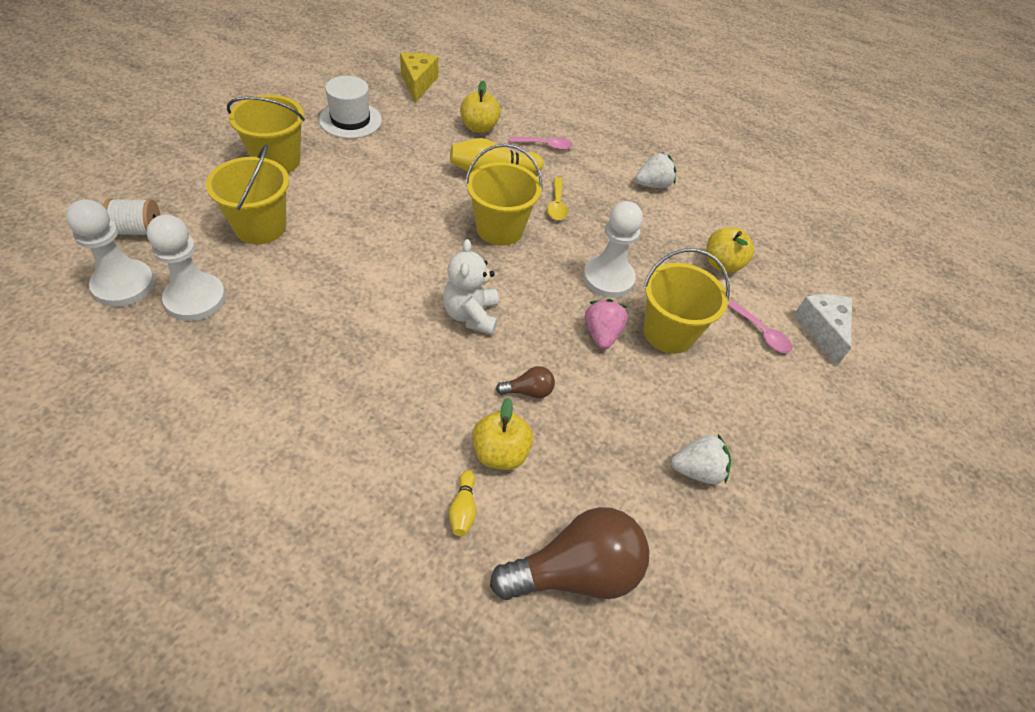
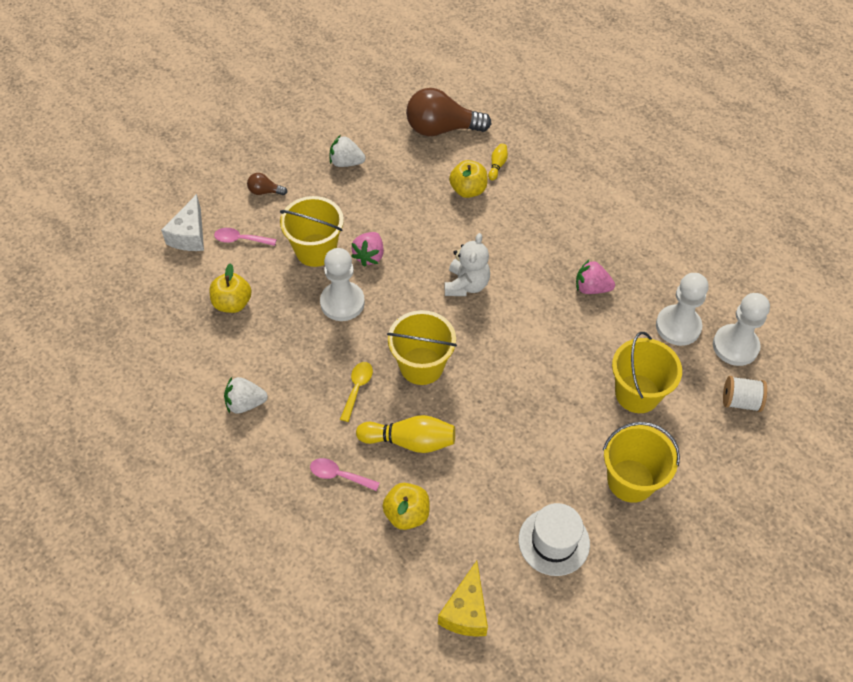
camera: 160 degrees left, 5 degrees up
(307, 332) = (591, 288): none -> pink strawberry
(528, 391) = (438, 223): brown light bulb -> brown light bulb (265, 191)
(762, 333) = (240, 239): pink spoon -> pink spoon turned 60 degrees counterclockwise

